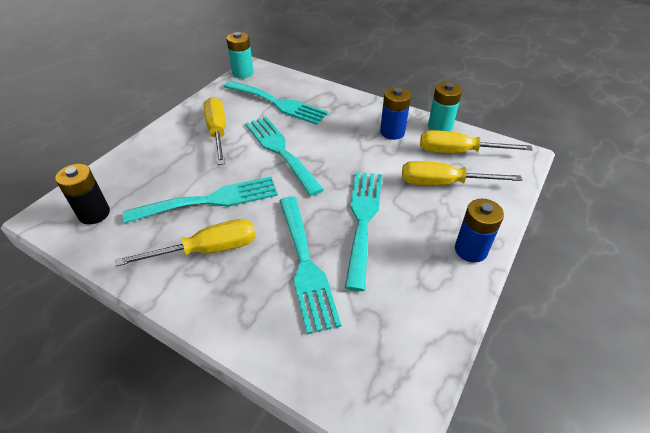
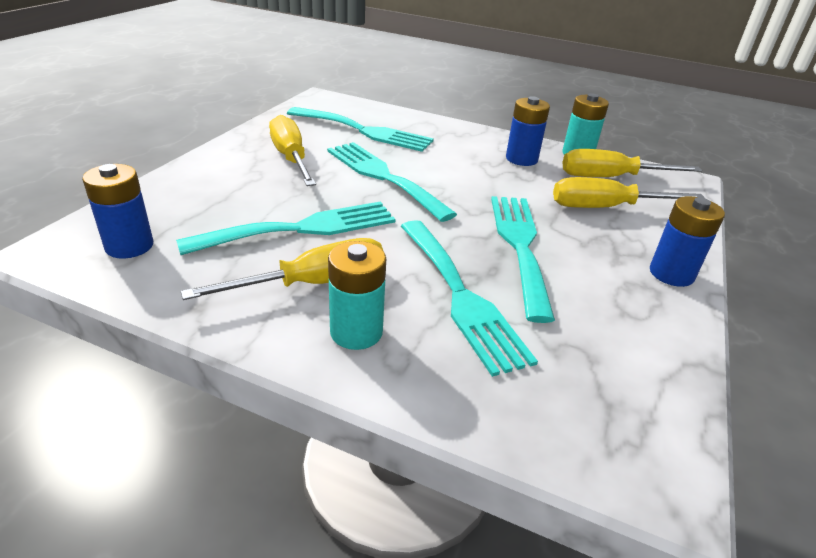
camera: 10 degrees left, 10 degrees down
(94, 213) = (129, 246): black battery -> blue battery
(243, 73) = (308, 102): turquoise battery -> turquoise battery (356, 332)

